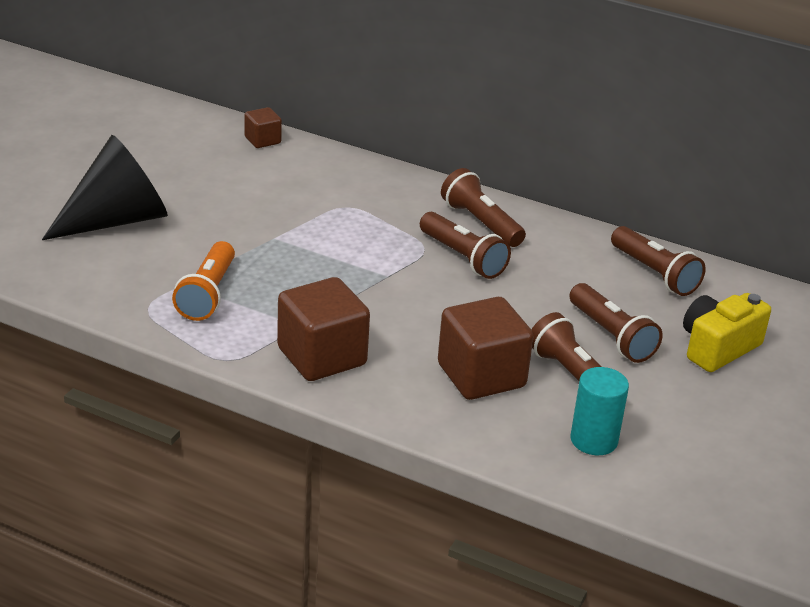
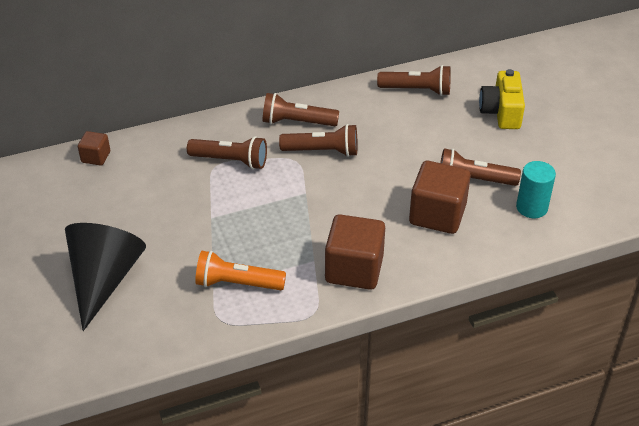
camera: 45 degrees left, 10 degrees up
(207, 294) = (237, 283): orange flashlight -> orange flashlight turned 135 degrees clockwise
(611, 336) = (453, 143): brown flashlight -> brown flashlight (230, 161)

